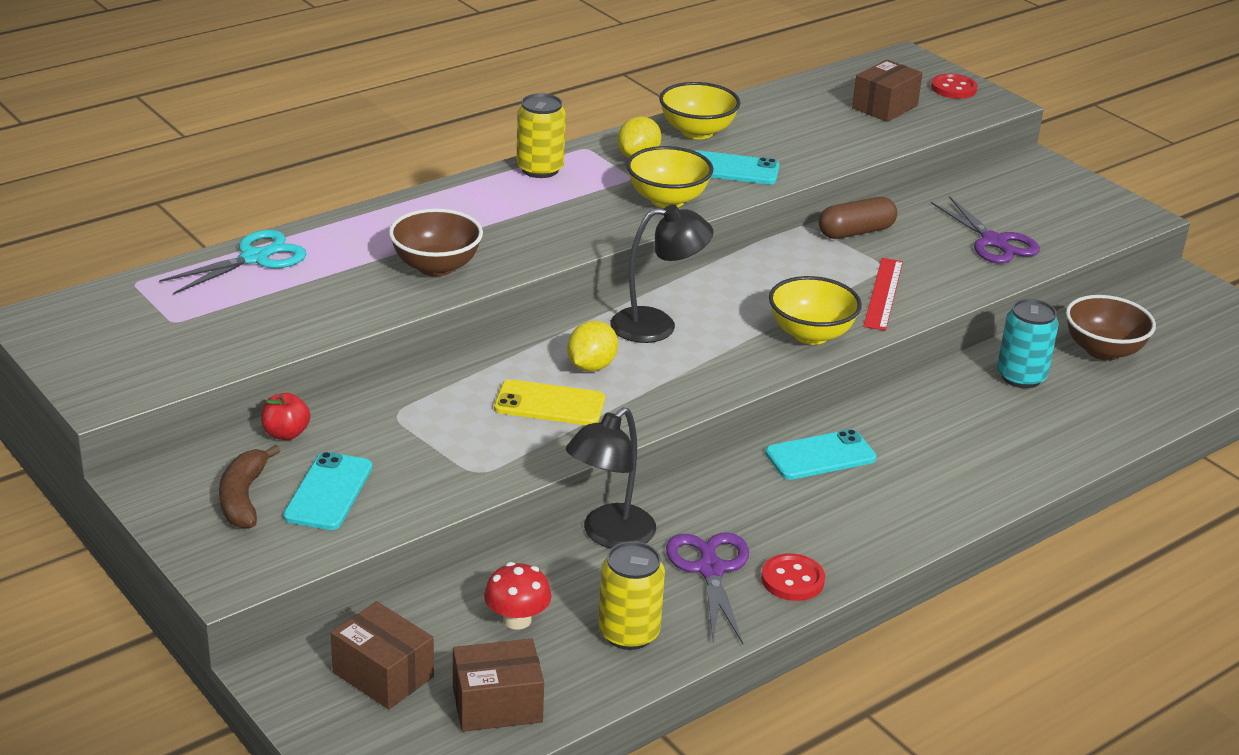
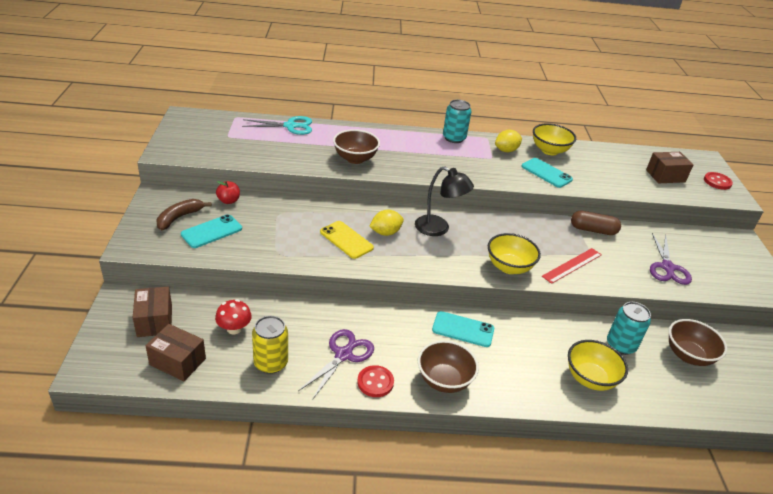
camera: 35 degrees right, 5 degrees up
(540, 169) = (454, 138): yellow can -> turquoise can
(609, 535) = (319, 313): black lamp -> none
(667, 200) = (496, 173): yellow bowl -> yellow bowl (590, 378)
(871, 530) = (444, 380): none -> brown bowl

